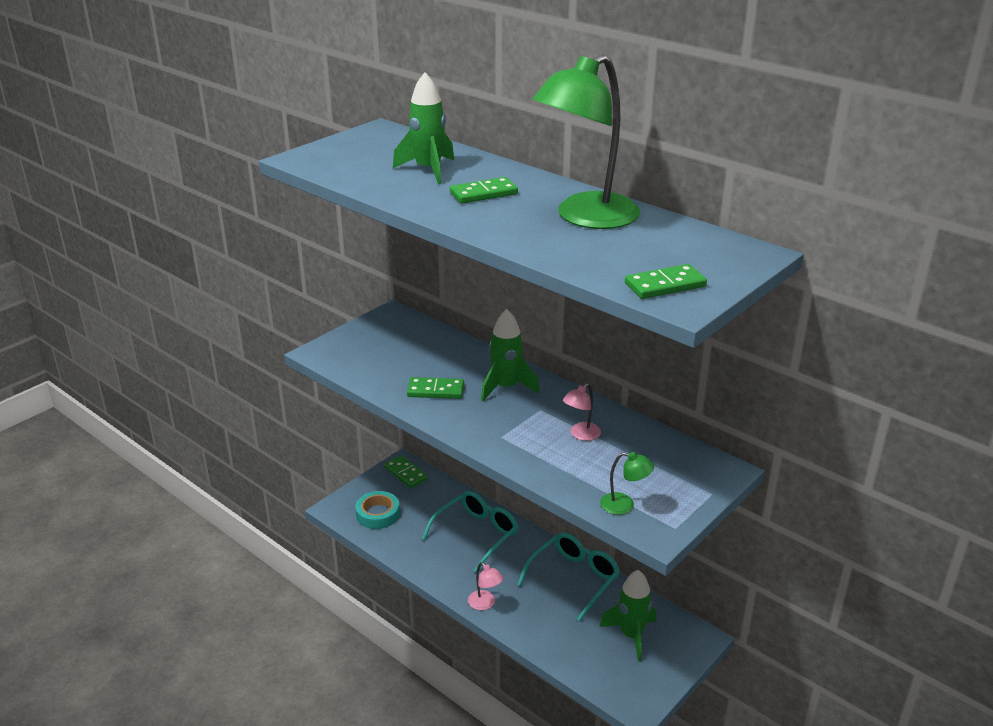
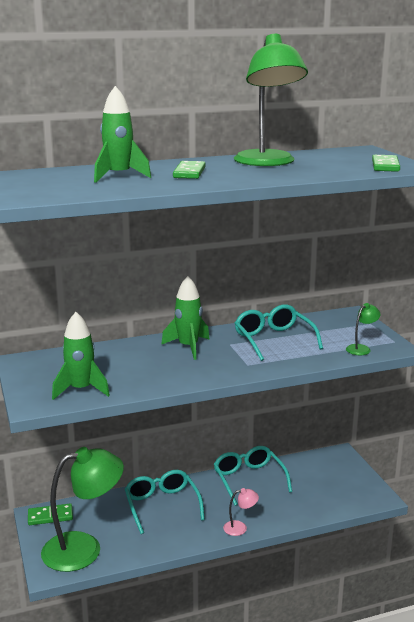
camera: 60 degrees left, 10 degrees down
(378, 514) = (84, 549): turquoise tape -> green lamp
(435, 390) = (160, 371): green domino -> none
(581, 435) = (273, 340): pink lamp -> turquoise glasses
(631, 635) = (319, 477): green rocket -> green rocket (81, 390)

